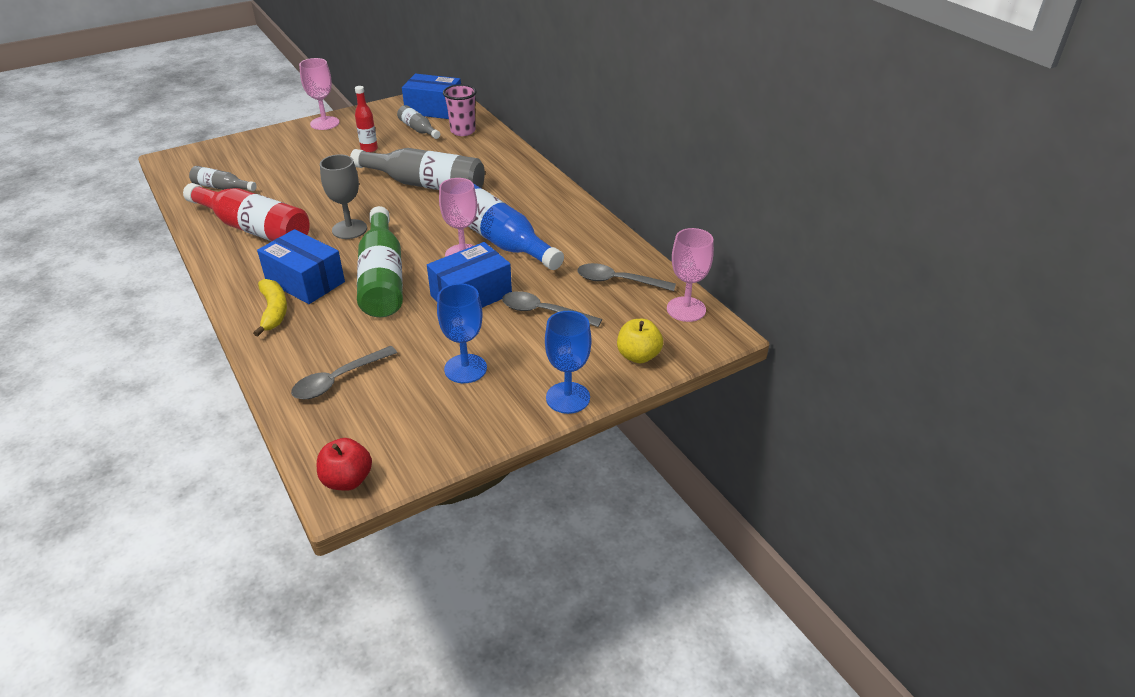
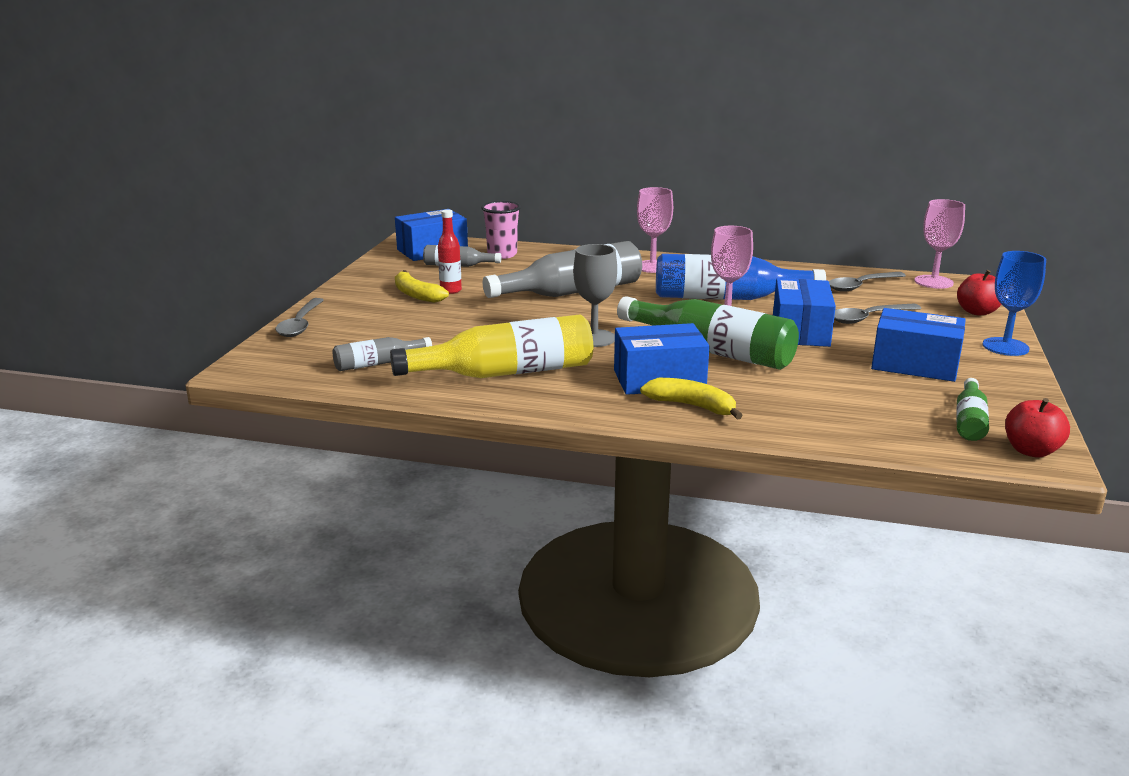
camera: 45 degrees left, 15 degrees down
(254, 229) = (505, 373): red bottle -> yellow bottle
(325, 123) = (348, 290): pink goblet -> pink goblet (652, 267)
(338, 380) = (862, 412): grey spoon -> grey spoon (300, 324)
(346, 144) = (416, 295): none -> yellow banana
(376, 432) = (969, 421): none -> green bottle
(465, 369) = (914, 365): blue goblet -> blue box
(638, 356) = (977, 312): yellow apple -> red apple

